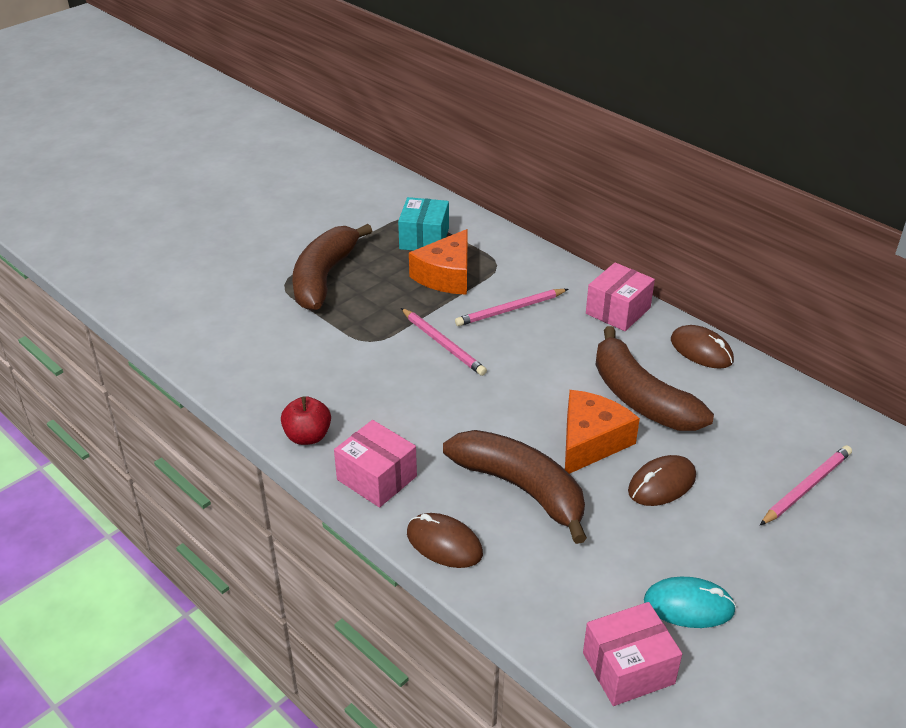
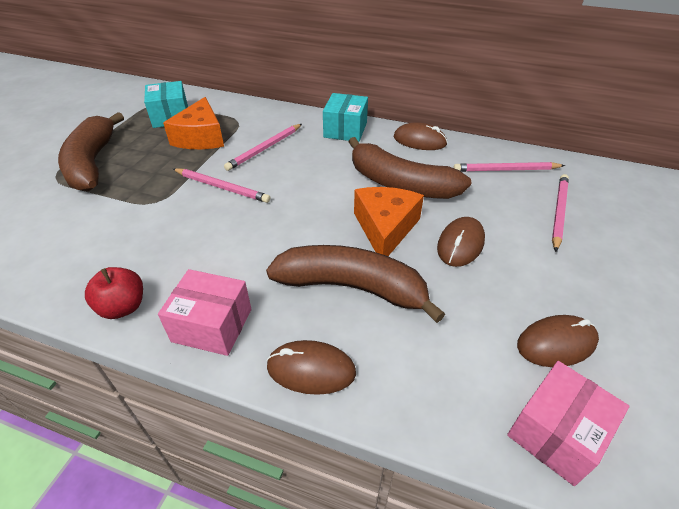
camera: 25 degrees left, 5 degrees up
(618, 311) = (345, 130): pink box -> turquoise box
(689, 606) = (556, 343): turquoise mouse -> brown mouse
(783, 419) = (506, 170): none -> pink pencil

